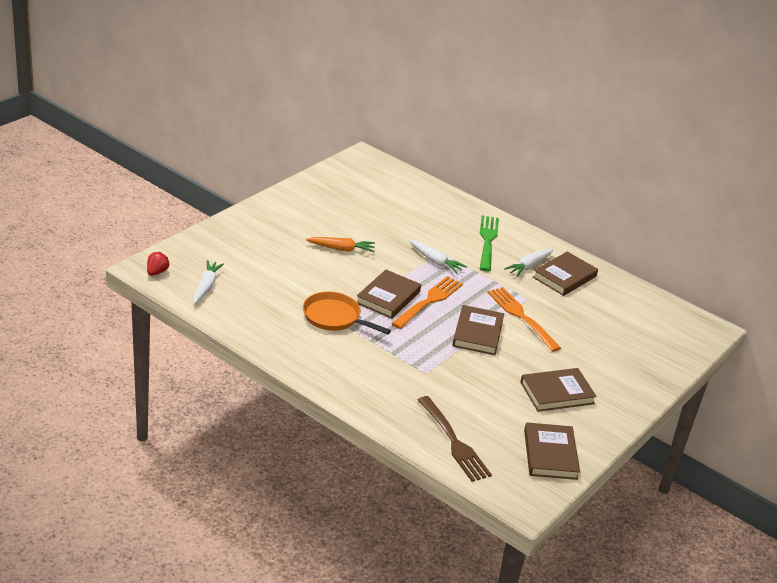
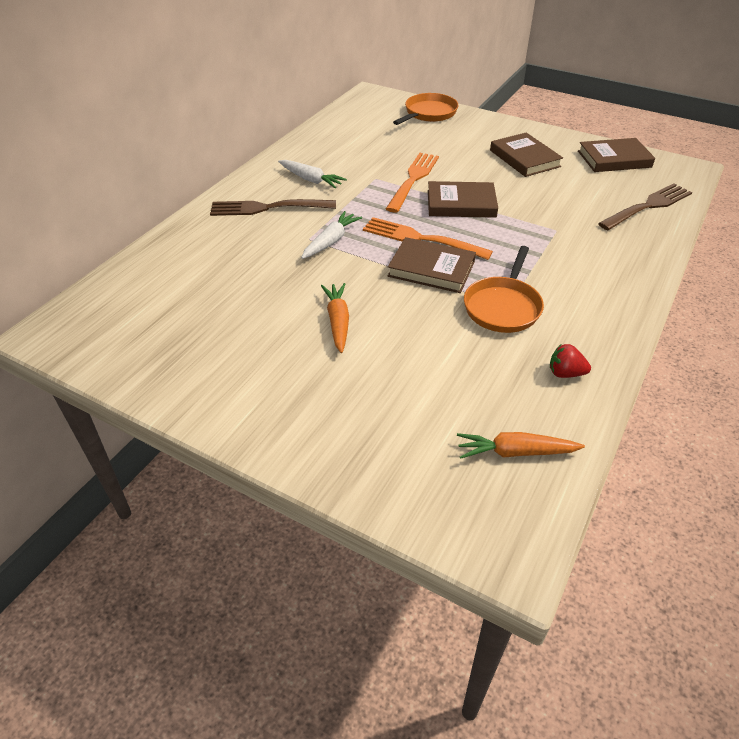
camera: 95 degrees left, 10 degrees up
(157, 272) = (515, 533): red strawberry -> red strawberry (565, 373)
(206, 286) = (515, 452): white carrot -> orange carrot
(488, 241) = (268, 208): green fork -> brown fork
(522, 317) = (413, 180): orange fork -> orange fork turned 150 degrees clockwise
(564, 277) = (322, 159): brown book -> none
(661, 356) = (428, 113): none -> orange pan

